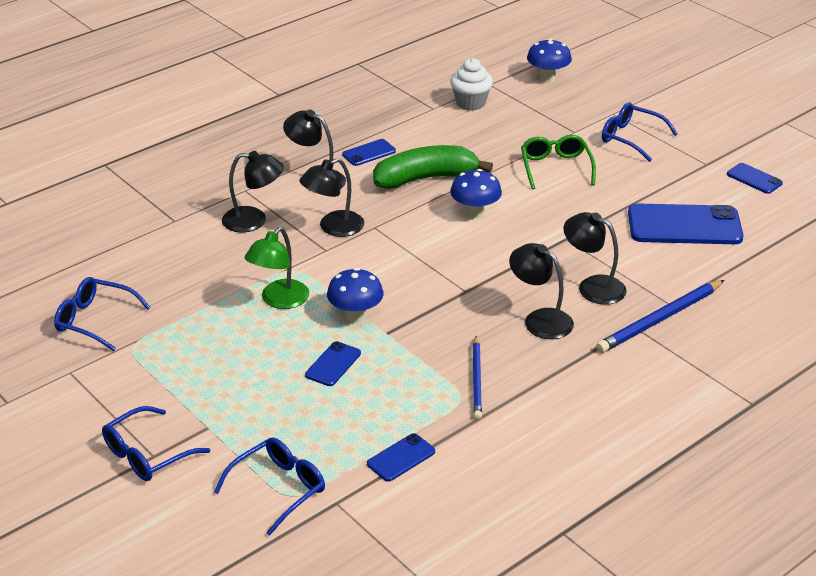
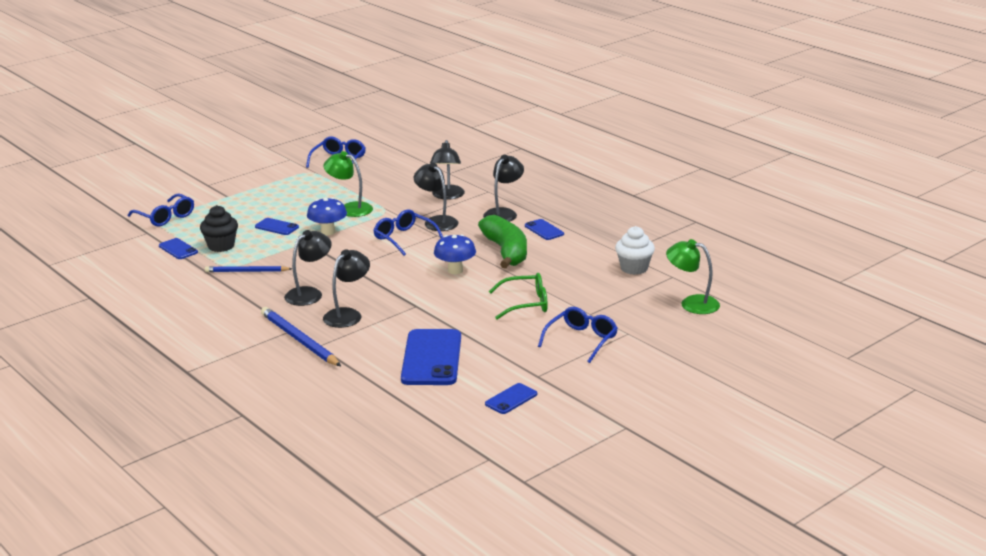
camera: 90 degrees right, 10 degrees down
(147, 454) = (209, 183): blue glasses -> blue glasses (404, 238)
(393, 413) = (221, 246): none -> black cupcake
(547, 78) = (692, 303): blue mushroom -> green lamp

